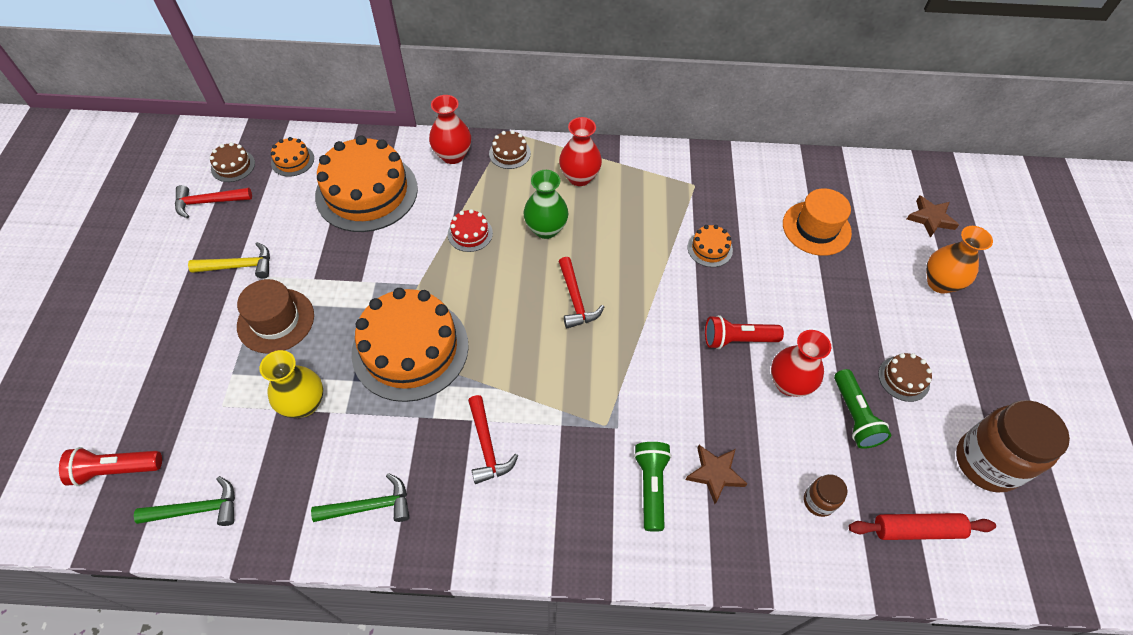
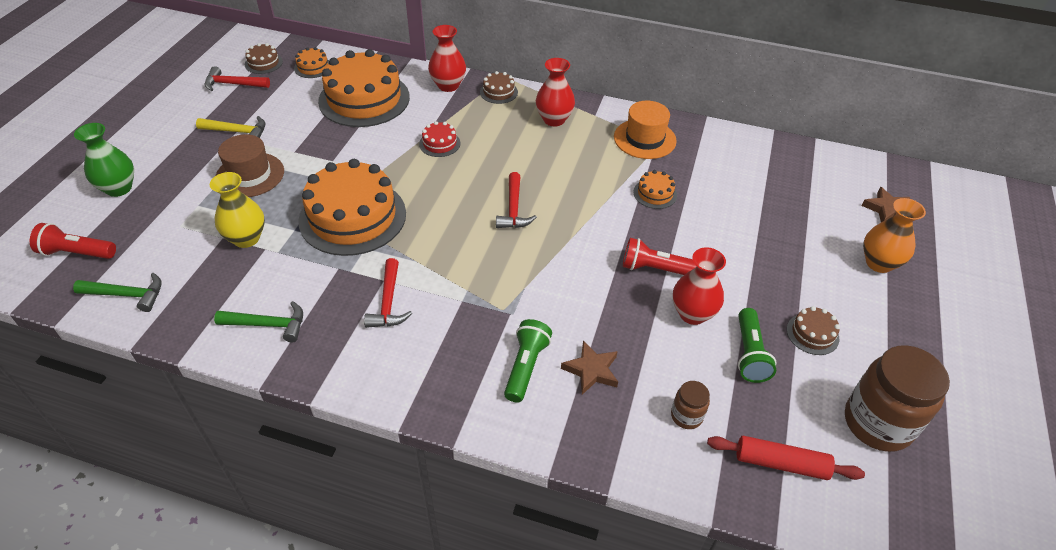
camera: 15 degrees right, 10 degrees down
(546, 229) = (508, 152): green vase -> green vase (119, 188)
(816, 228) = (766, 196): orange hat -> orange hat (644, 139)

